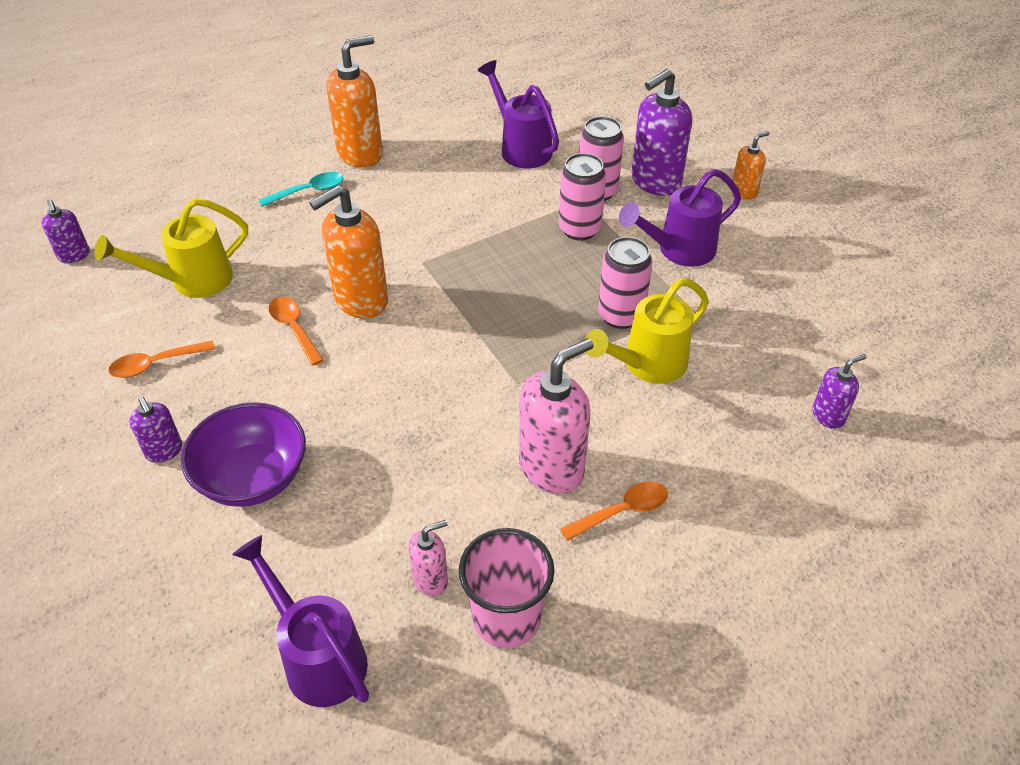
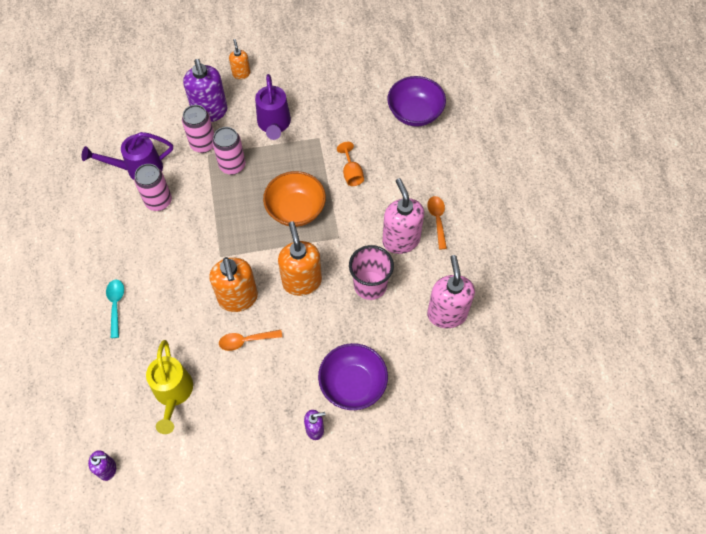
camera: 70 degrees left, 15 degrees up
(155, 364) = (241, 426): orange spoon -> none
(318, 657) = (472, 374): purple watering can -> none
(360, 154) = (91, 264): orange soap dispenser -> orange soap dispenser (302, 281)
(431, 580) = (447, 314): pink soap dispenser -> pink soap dispenser, size x1.91
(506, 618) = (478, 287): pink cup -> pink cup (370, 285)
(541, 318) = (296, 210): none -> orange bowl
(620, 315) = (311, 171): pink can -> pink can (158, 201)
(647, 365) = (351, 173): yellow watering can -> orange goblet
(828, 416) = (415, 113): purple soap dispenser -> purple bowl

